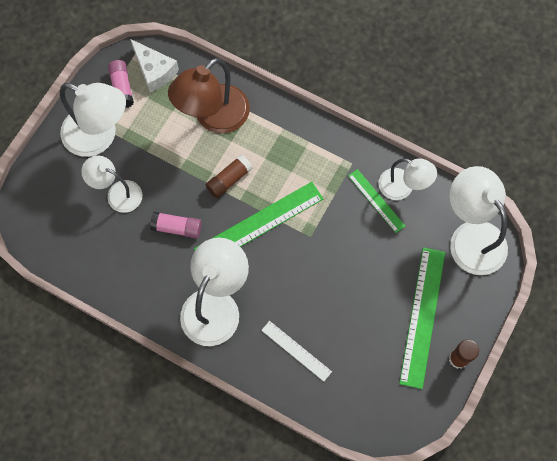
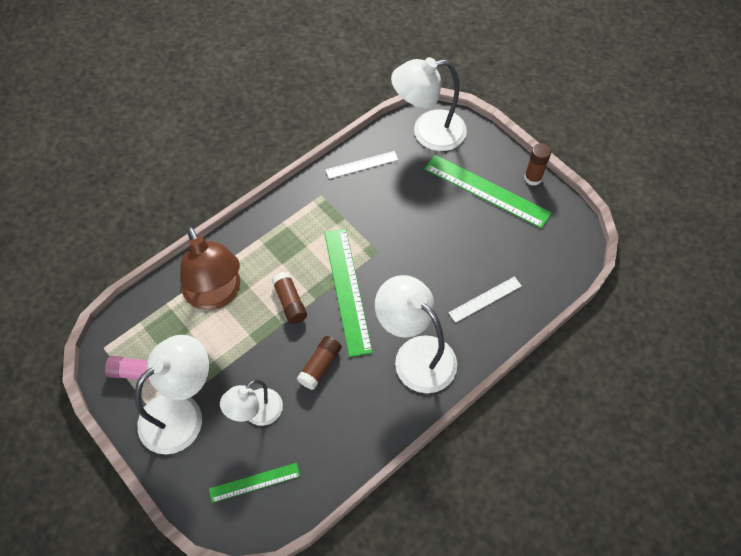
camera: 70 degrees left, 10 degrees down
(154, 71) = (134, 334): white cheese -> none
(177, 228) = (320, 366): pink glue stick -> brown glue stick
(376, 200) = (365, 188): green ruler -> green ruler (254, 482)
(402, 187) = (362, 165): white lamp -> white ruler

